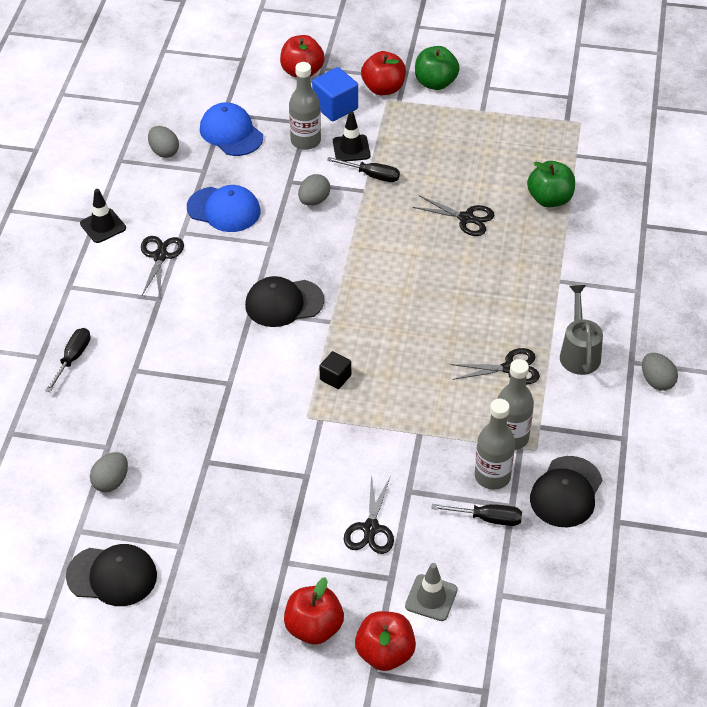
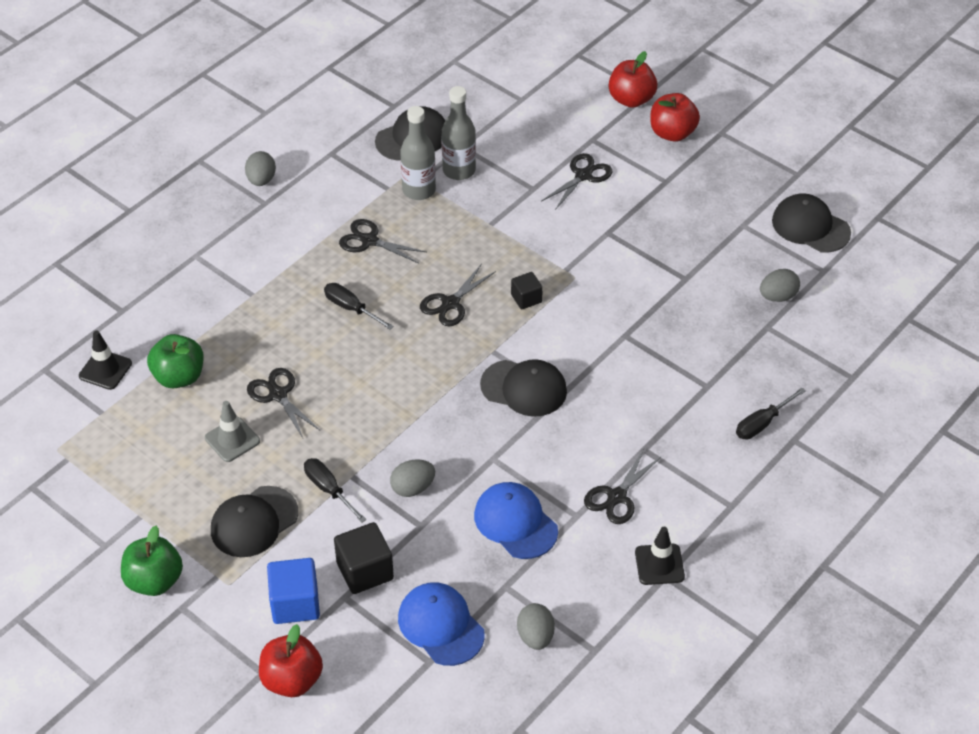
camera: 150 degrees left, 0 degrees up
(231, 133) = (441, 626): blue cap -> blue cap turned 150 degrees clockwise
(305, 141) = (365, 571): grey bottle -> black cube
(351, 148) = (323, 535): black traffic cone -> black traffic cone (105, 370)
(383, 88) = (219, 603): red apple -> none
(395, 344) = (450, 304): none -> black scissors
(404, 137) = (254, 522): none -> black cap
(431, 598) = (572, 116): grey traffic cone -> grey traffic cone (232, 439)
(487, 518) = (488, 146): black screwdriver -> black screwdriver (351, 308)
(579, 353) = (300, 228): grey watering can -> none

